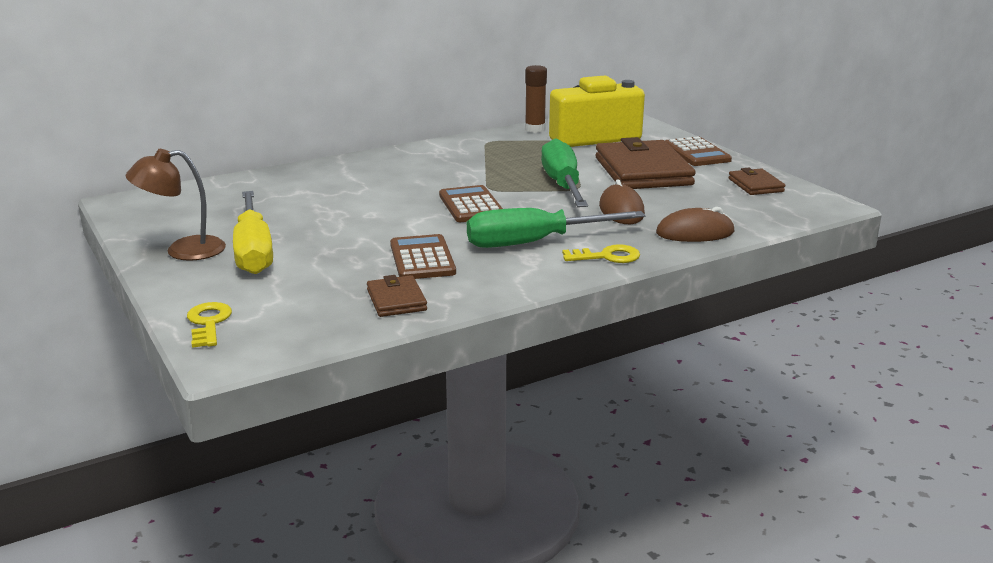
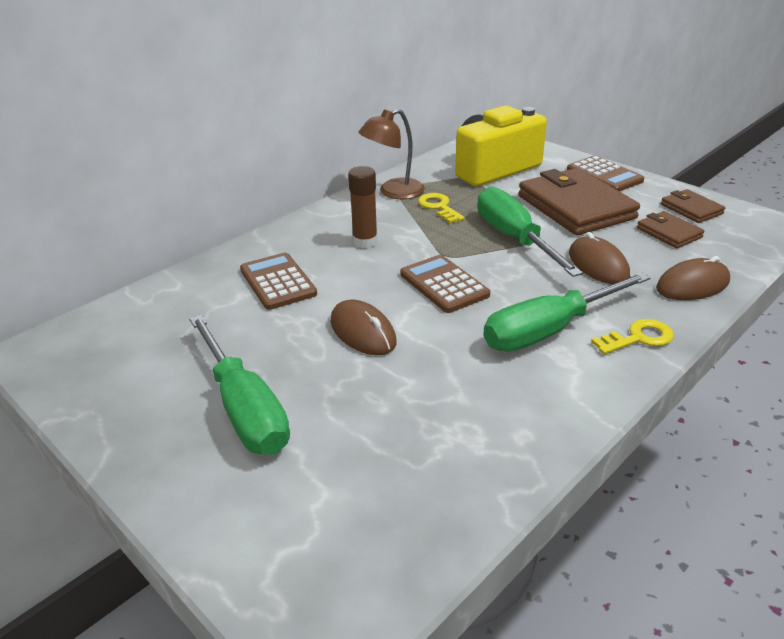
camera: 15 degrees left, 10 degrees up
(183, 251) = (154, 425): brown lamp -> brown lamp (393, 192)
(208, 323) = (261, 564): yellow key -> yellow key (438, 207)
(253, 251) = (244, 408): yellow screwdriver -> green screwdriver
(378, 224) = (363, 332): none -> brown mouse
(396, 300) = (468, 462): brown wallet -> brown wallet (669, 233)
(422, 259) = (449, 381): brown calculator -> brown calculator (278, 282)
(535, 129) = (432, 166): brown glue stick -> brown glue stick (365, 242)

